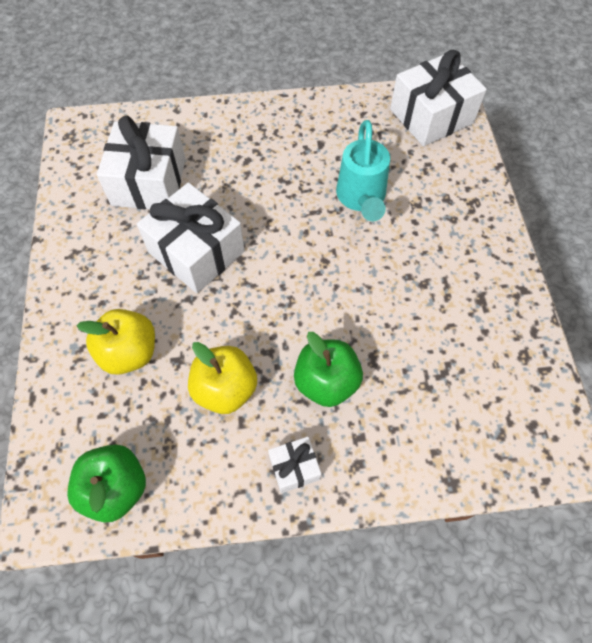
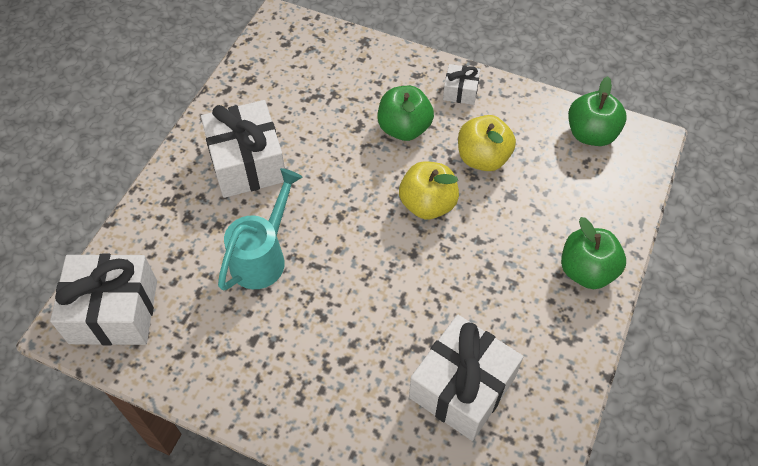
camera: 150 degrees left, 5 degrees down
(76, 318) = (586, 271): none -> green apple
(129, 352) = (548, 219): yellow apple -> yellow apple (427, 204)
(196, 252) = (450, 280): white gift -> white gift (247, 163)

